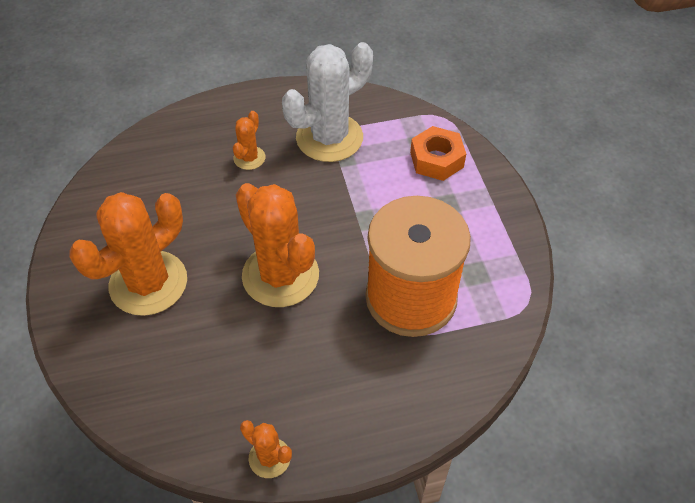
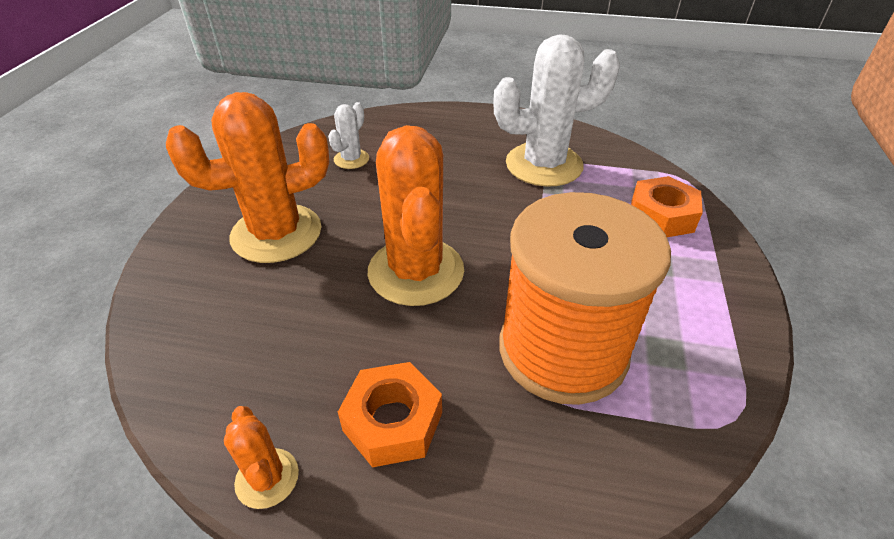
camera: 25 degrees right, 10 degrees down
(163, 186) = (351, 159): none -> white cactus
(249, 158) = (450, 159): orange cactus -> none
(327, 390) = (393, 421): none -> orange nut

